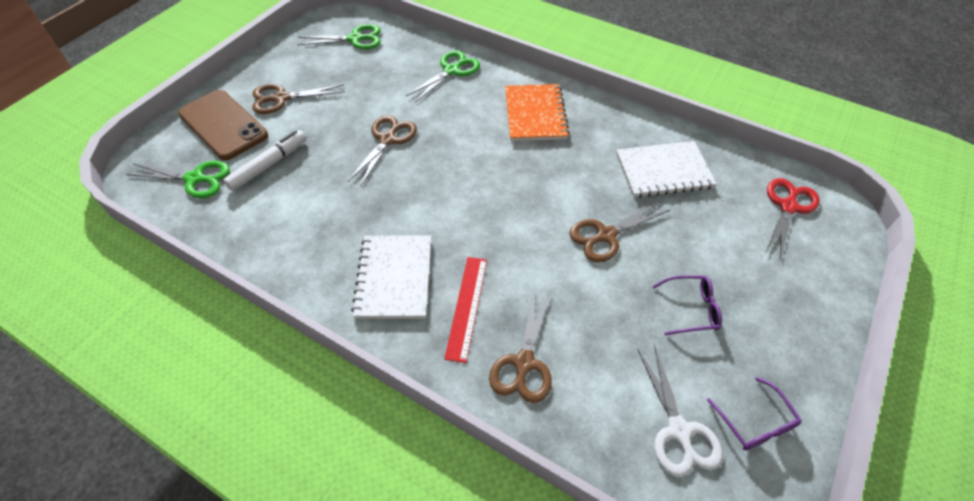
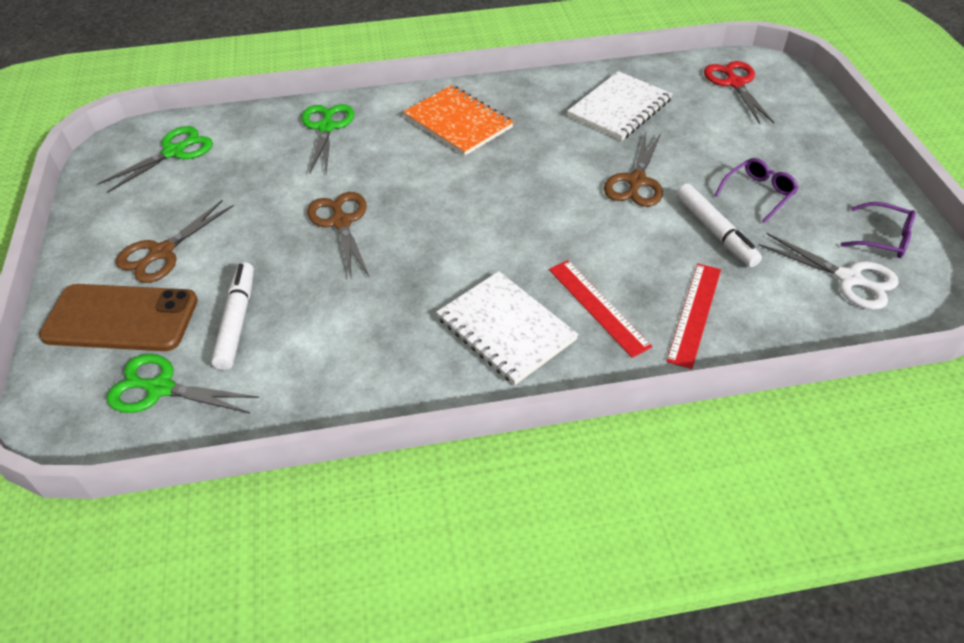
camera: 40 degrees left, 5 degrees down
(195, 179) = (161, 388): green scissors -> green scissors turned 135 degrees counterclockwise
(524, 363) = (694, 314): brown scissors -> red ruler
(617, 314) = (715, 231): none -> white marker

